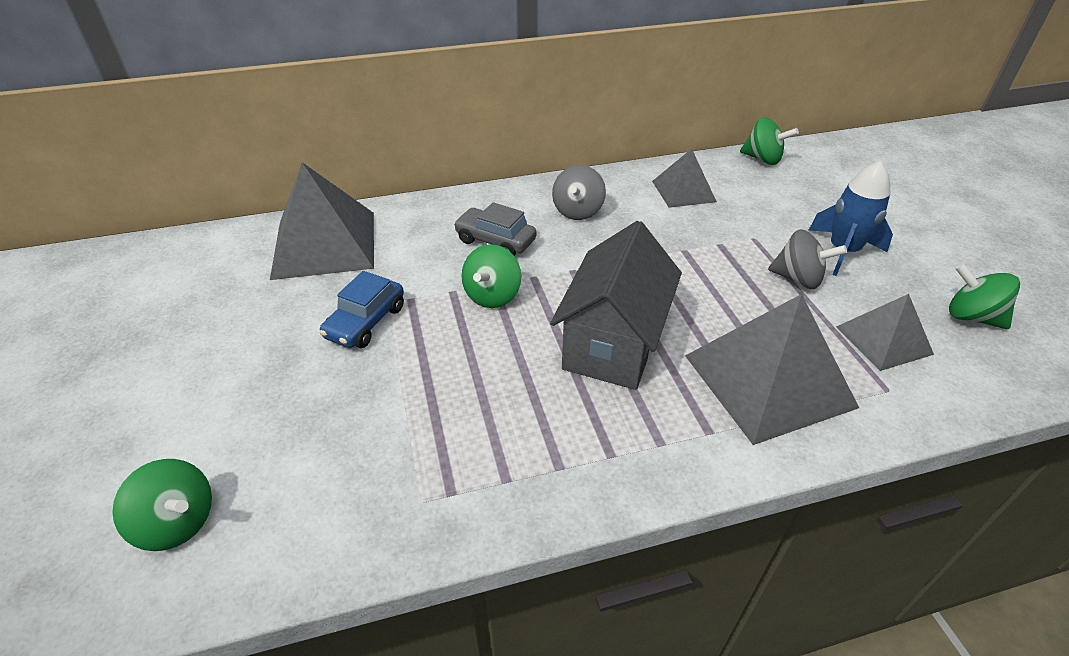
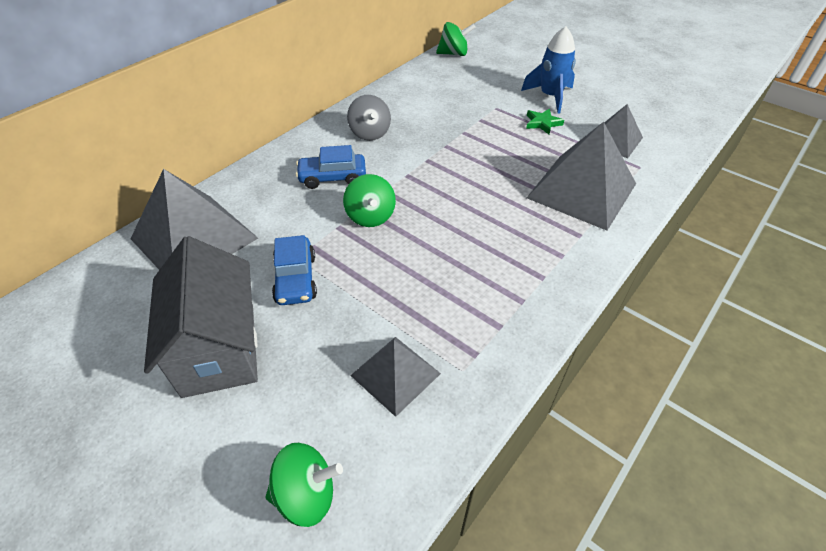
camera: 35 degrees left, 5 degrees up
(495, 241) = (332, 178): grey car -> blue car
(613, 344) = (479, 211): grey house -> grey house (219, 348)
(683, 191) = (426, 93): grey pyramid -> grey pyramid (395, 374)
(798, 279) = (542, 123): grey spinning top -> green star
(971, 317) = (641, 109): green spinning top -> none

